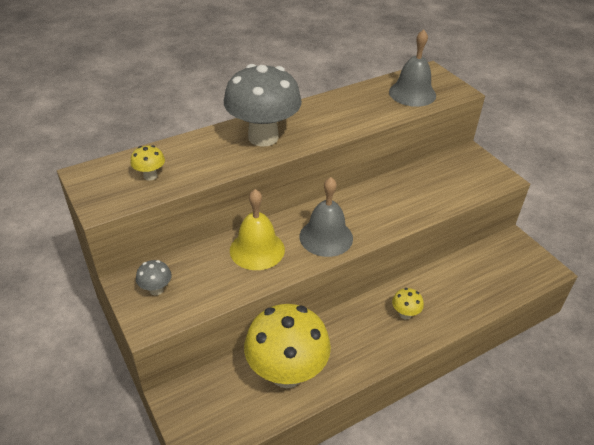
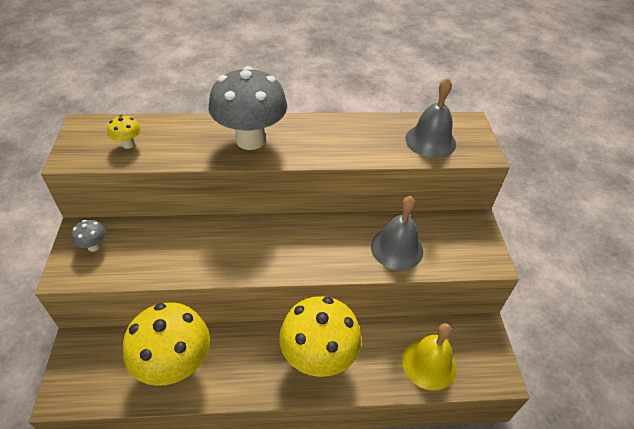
camera: 25 degrees right, 5 degrees up
(257, 249) = (199, 243): yellow bell -> yellow bell (429, 364)
(326, 237) = (267, 255): grey bell -> grey bell (397, 248)
(405, 314) = (318, 358): yellow mushroom -> yellow mushroom, size x2.43

